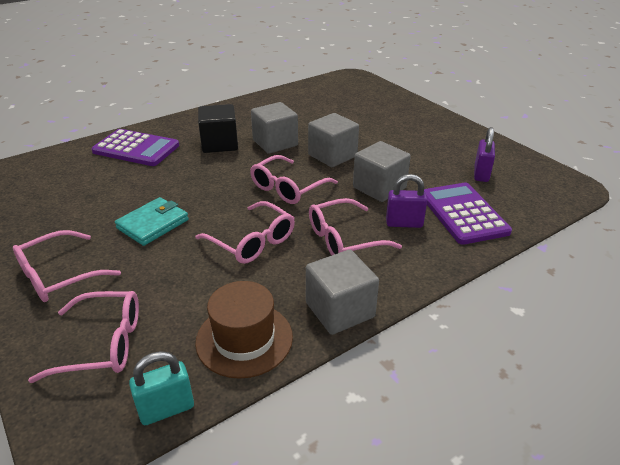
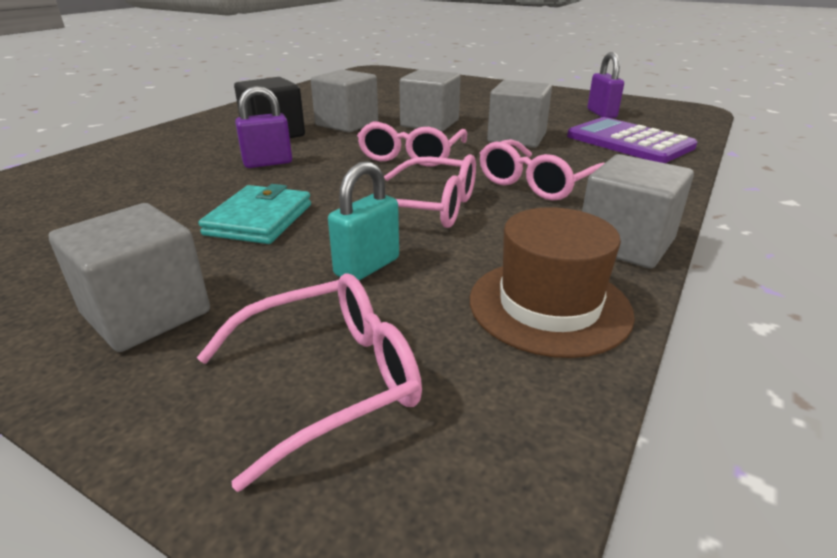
camera: 25 degrees left, 5 degrees down
(58, 276) = (146, 313): pink glasses -> grey cube
(136, 148) = (150, 155): purple calculator -> none
(166, 409) = (548, 433): turquoise padlock -> turquoise padlock (367, 267)
(404, 223) = (583, 159): purple padlock -> purple padlock (268, 163)

